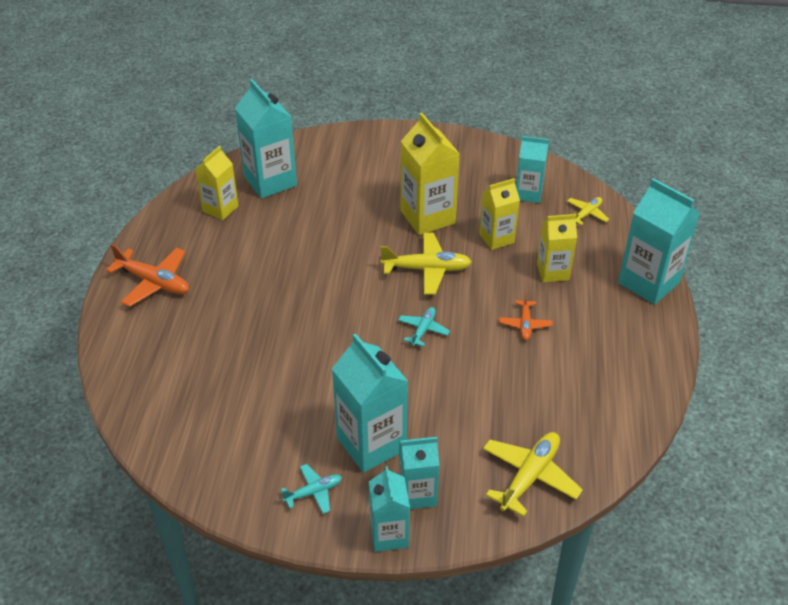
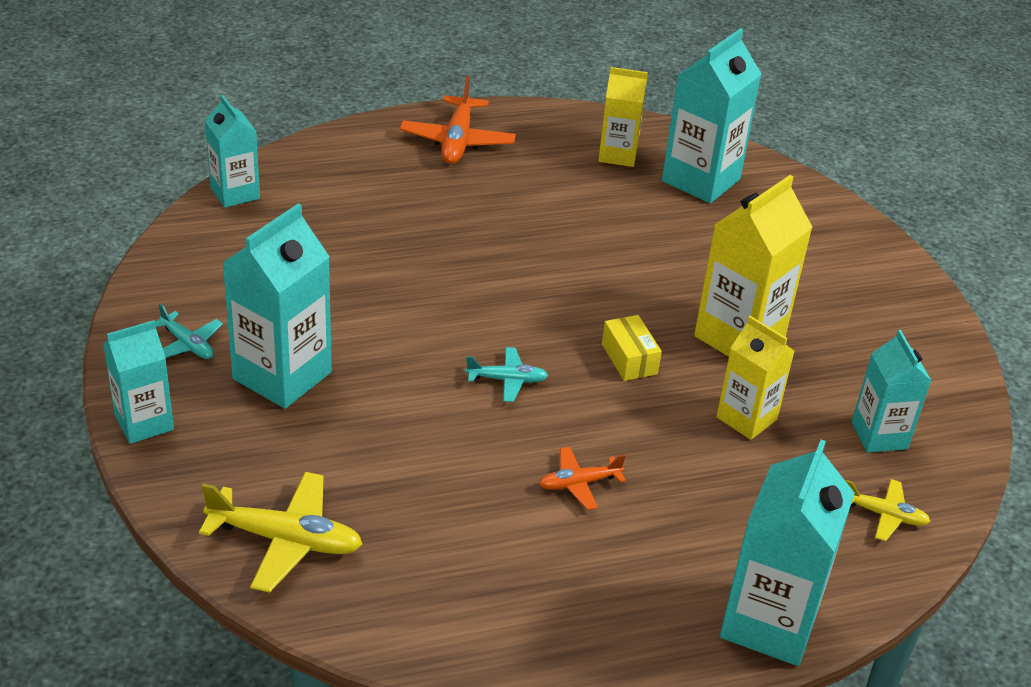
camera: 65 degrees right, 5 degrees down
(417, 494) = (216, 434): turquoise carton -> turquoise carton (235, 193)
(427, 269) = (629, 359): yellow plane -> yellow box
(553, 272) = (714, 496): yellow carton -> none

